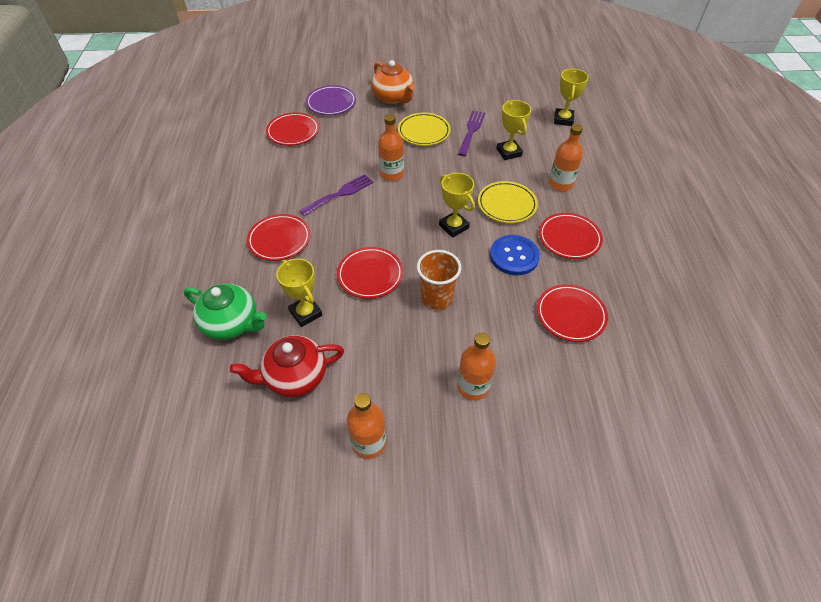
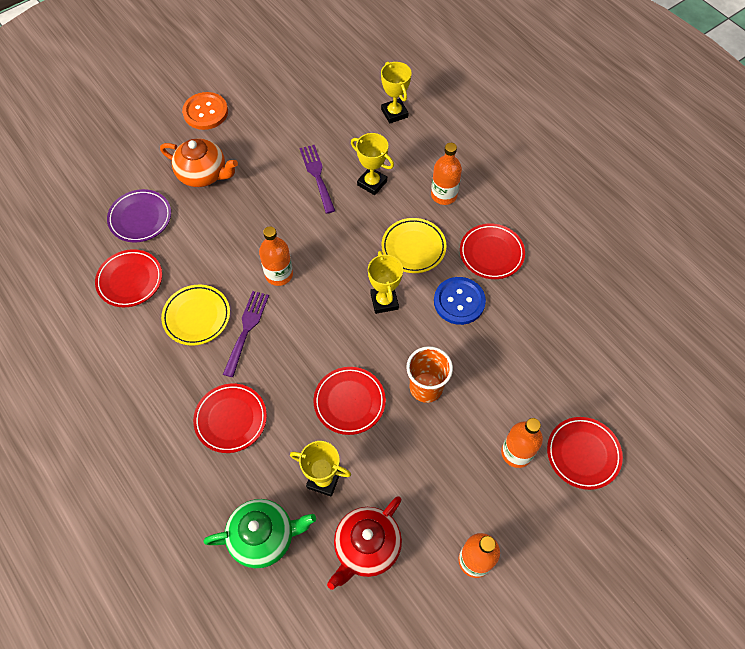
camera: 35 degrees left, 10 degrees up
(424, 132) = (270, 203): yellow plate -> yellow plate (197, 316)
(426, 67) = (205, 112): none -> orange button
(454, 226) = (384, 301): yellow trophy -> yellow trophy turned 60 degrees clockwise
(570, 315) = (544, 333): red plate -> red plate (583, 454)

